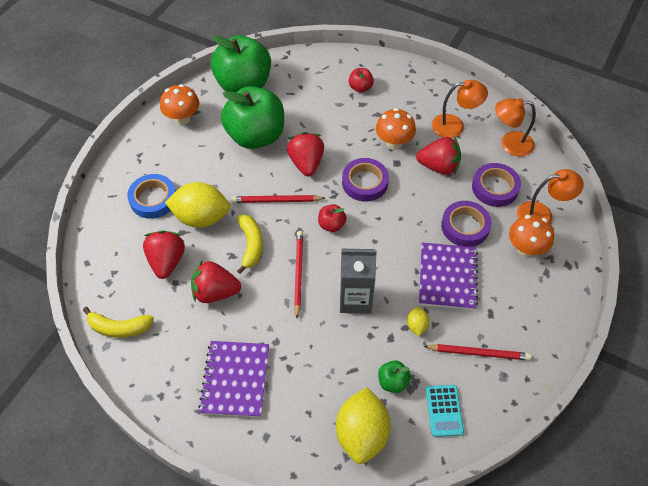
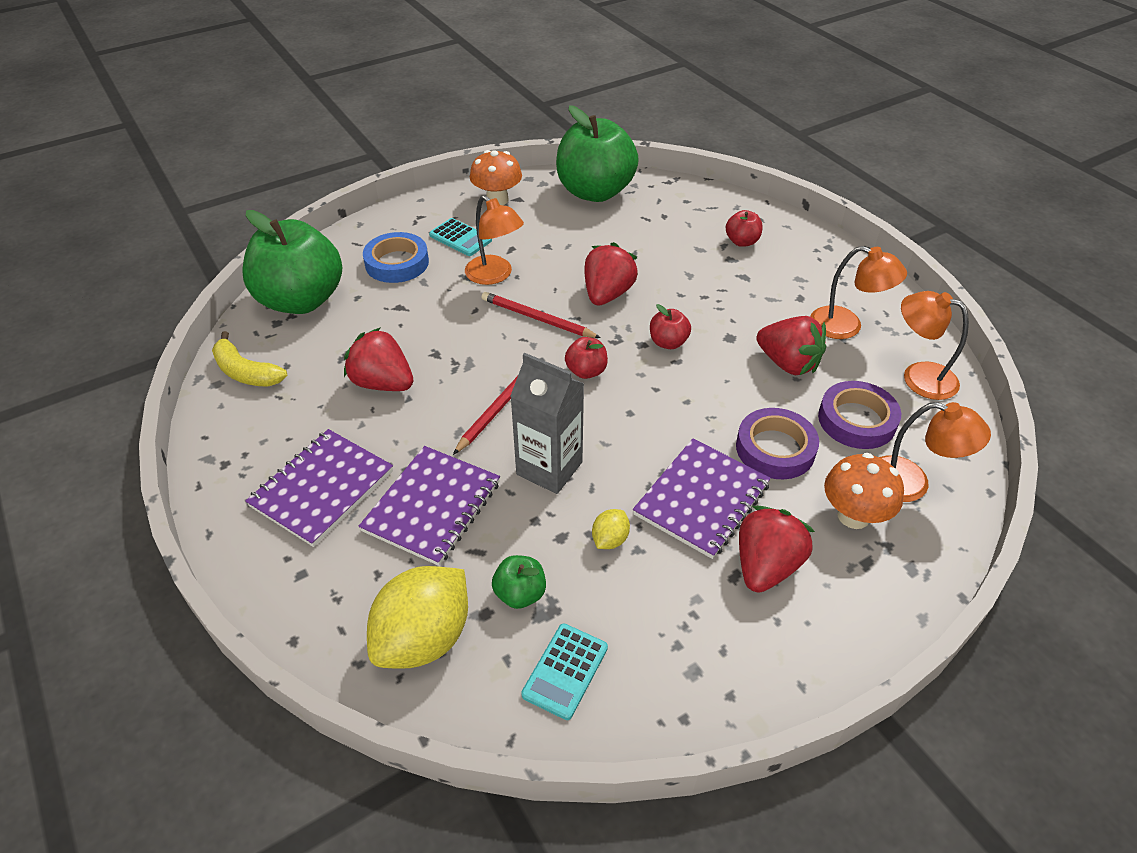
camera: 30 degrees right, 10 degrees down
(167, 261) = (356, 329): red strawberry -> red strawberry (766, 566)
(181, 160) = (460, 238): none -> turquoise calculator
(201, 217) = (434, 301): yellow lemon -> none
(226, 180) = (495, 275): none -> orange lamp
(251, 245) = (467, 352): yellow banana -> none
(256, 136) = (567, 245): green apple -> green apple (301, 300)
(308, 357) = (432, 506): none -> purple notebook
(365, 182) = (668, 342): purple tape -> red apple
(394, 142) = (743, 314): orange mushroom -> none
(478, 353) = (677, 619): red pencil -> none

